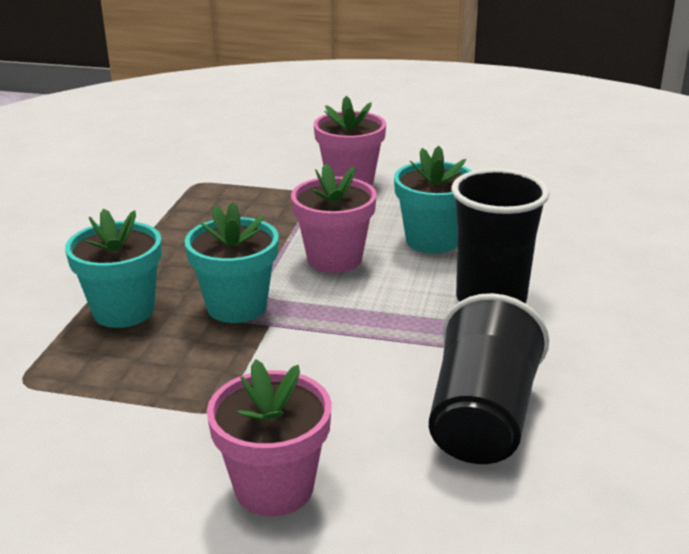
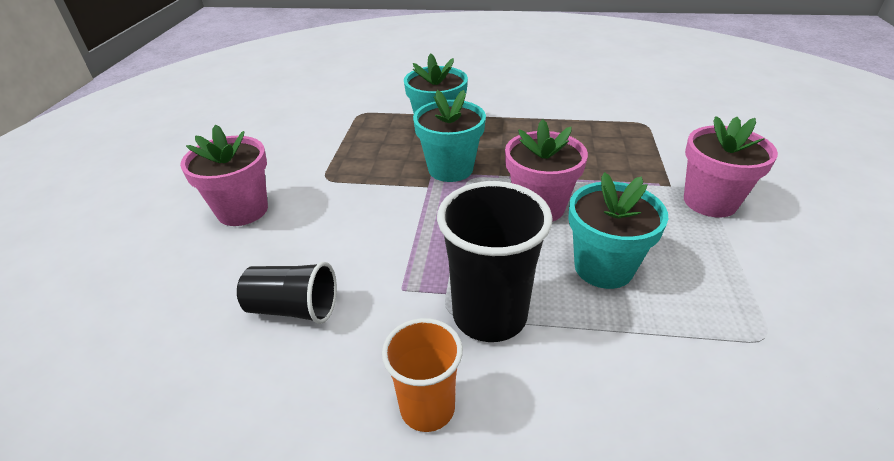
camera: 85 degrees right, 10 degrees up
(482, 418) = (293, 308): black cup -> black cup, size x0.63
(594, 336) = (427, 408): none -> orange cup

